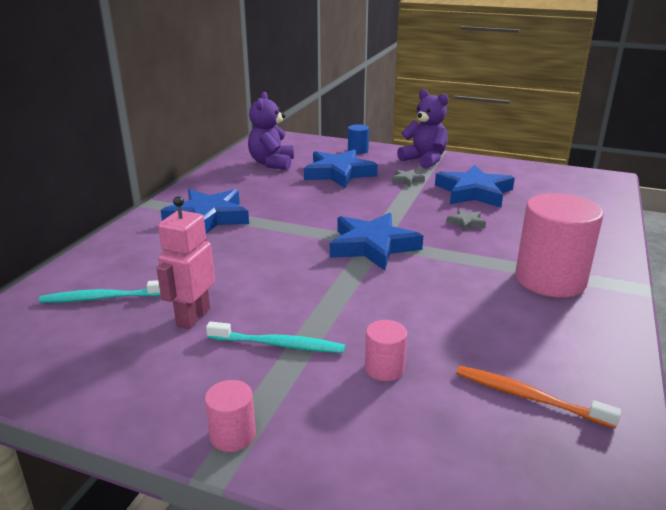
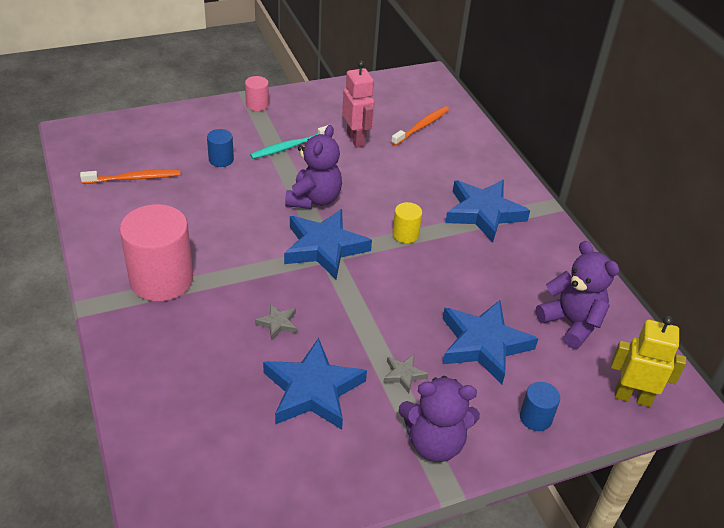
camera: 135 degrees right, 15 degrees up
(102, 298) = (422, 126): turquoise toothbrush -> orange toothbrush
(293, 229) = (405, 234): none -> yellow cylinder
(297, 141) = (632, 397): none -> yellow robot
(330, 281) = (314, 199): none -> purple teddy bear
(384, 368) = (221, 159): pink cylinder -> blue cylinder

